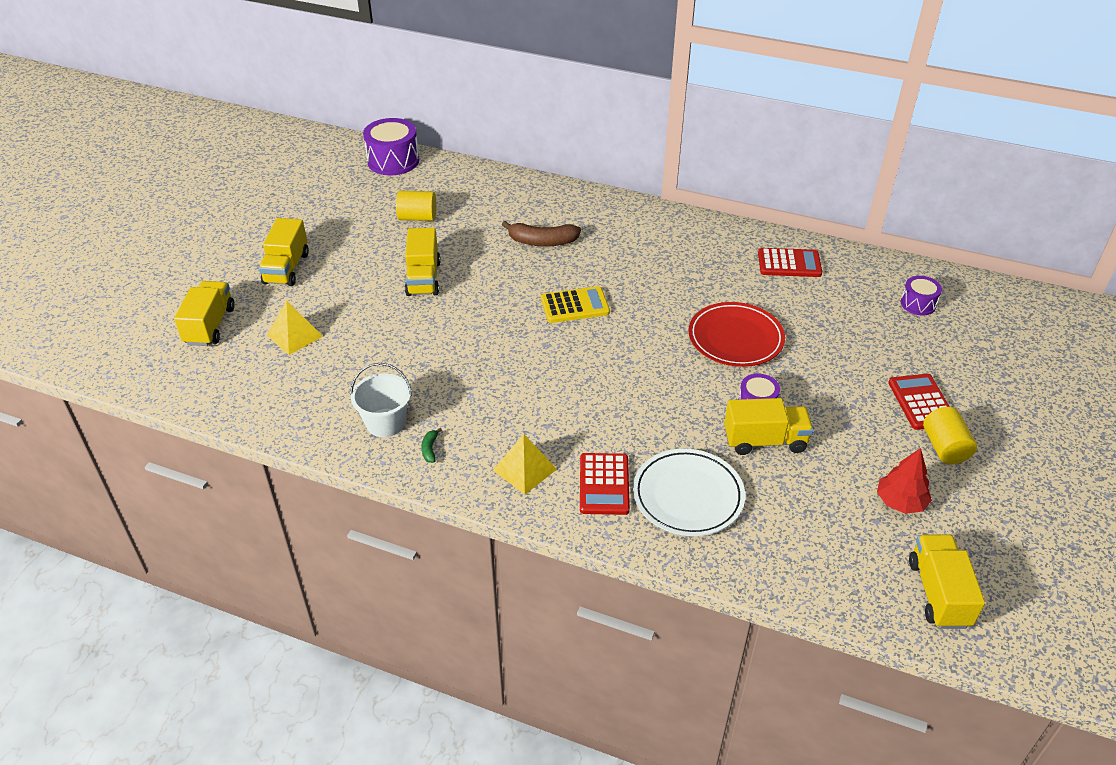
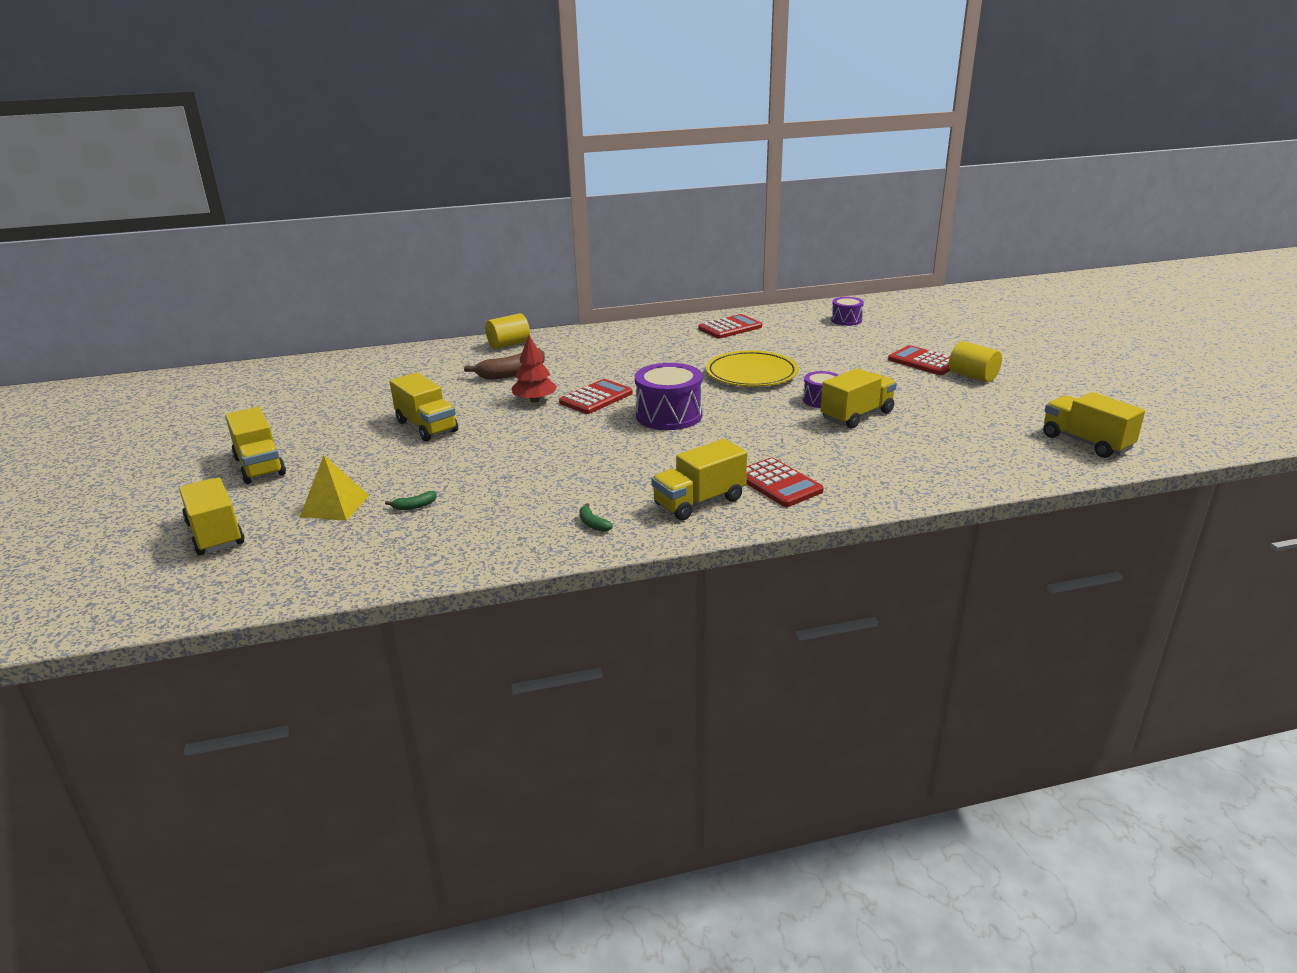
camera: 35 degrees left, 15 degrees down
(339, 364) = (414, 506): none -> green banana
(385, 423) = (522, 525): white bucket -> none
(393, 161) = (288, 369): purple drum -> purple drum (669, 415)
(417, 217) = (365, 394): yellow cylinder -> yellow cylinder (509, 344)
(524, 469) = (699, 502): yellow pyramid -> yellow truck
(575, 306) = (596, 398): yellow calculator -> red calculator
(688, 496) = (851, 464): white plate -> none
(735, 338) = (751, 374): red plate -> yellow plate
(900, 502) = (991, 410): red tree -> red tree (534, 400)

